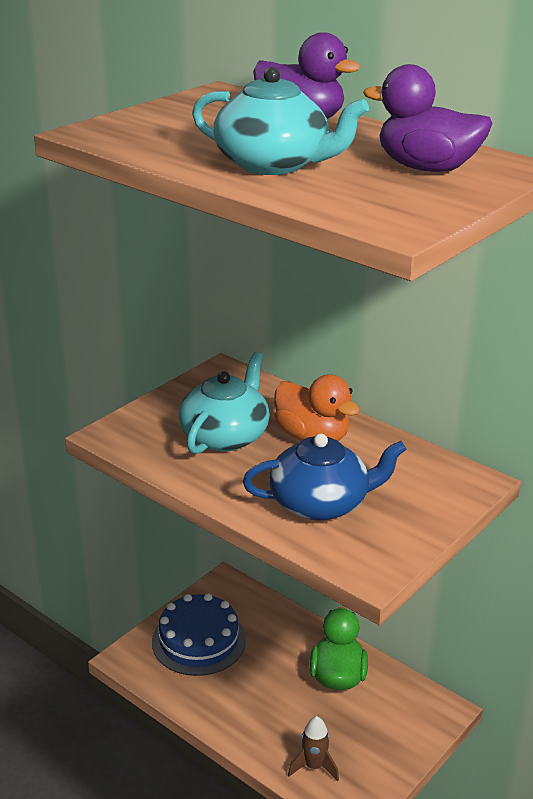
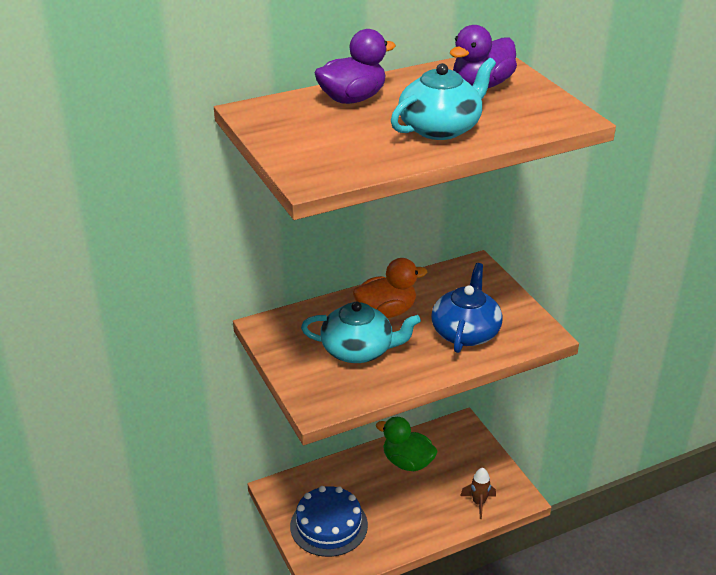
camera: 65 degrees left, 5 degrees up
(225, 436) = (358, 350): turquoise teapot -> turquoise teapot turned 135 degrees clockwise

